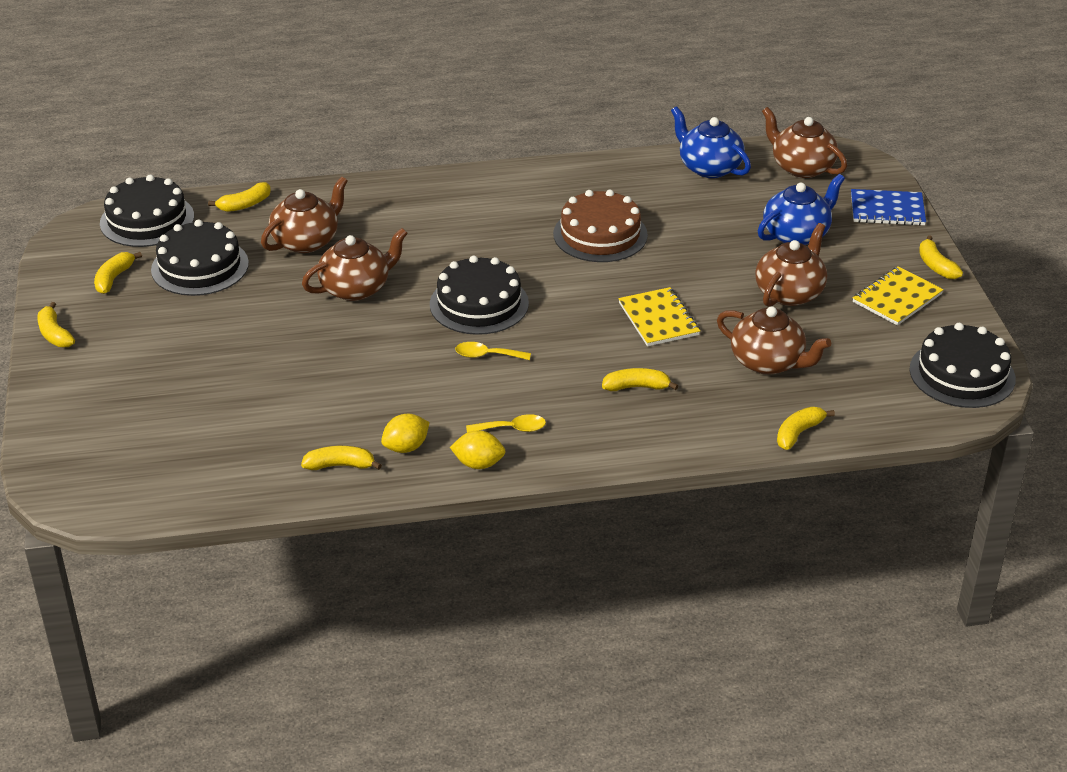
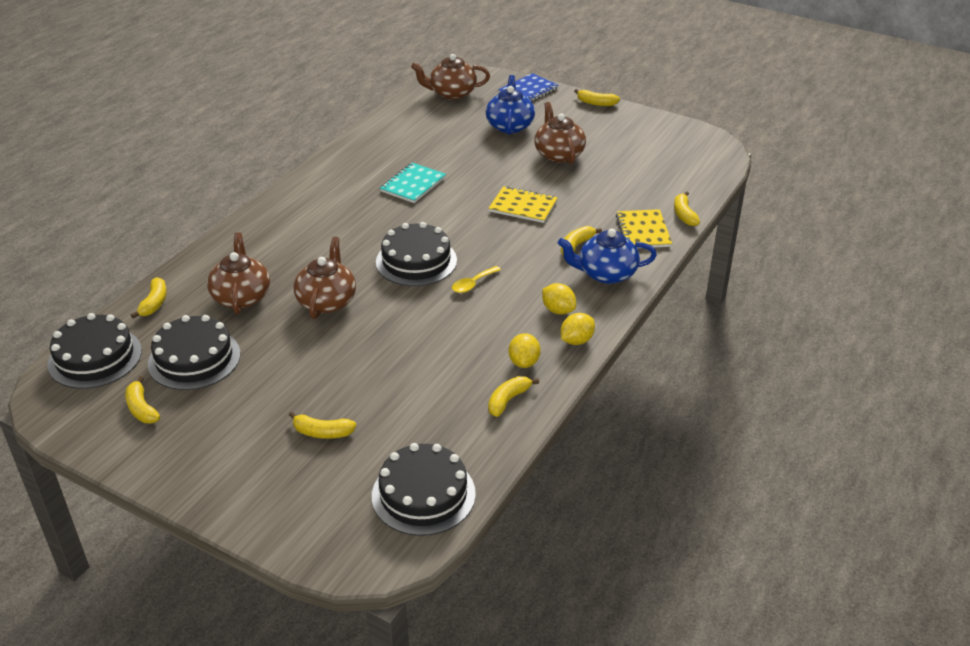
camera: 50 degrees left, 0 degrees up
(55, 334) = (164, 473): yellow banana -> yellow banana (322, 432)
(512, 429) = (558, 310): yellow spoon -> yellow lemon
(600, 234) = (413, 184): brown cake -> turquoise notebook
(709, 167) = (406, 119): blue teapot -> blue teapot (606, 274)
(768, 362) = (610, 192): brown teapot -> none
(897, 298) = (608, 127): yellow notebook -> yellow notebook (643, 231)
(962, 374) = (694, 143): black cake -> black cake (423, 494)

